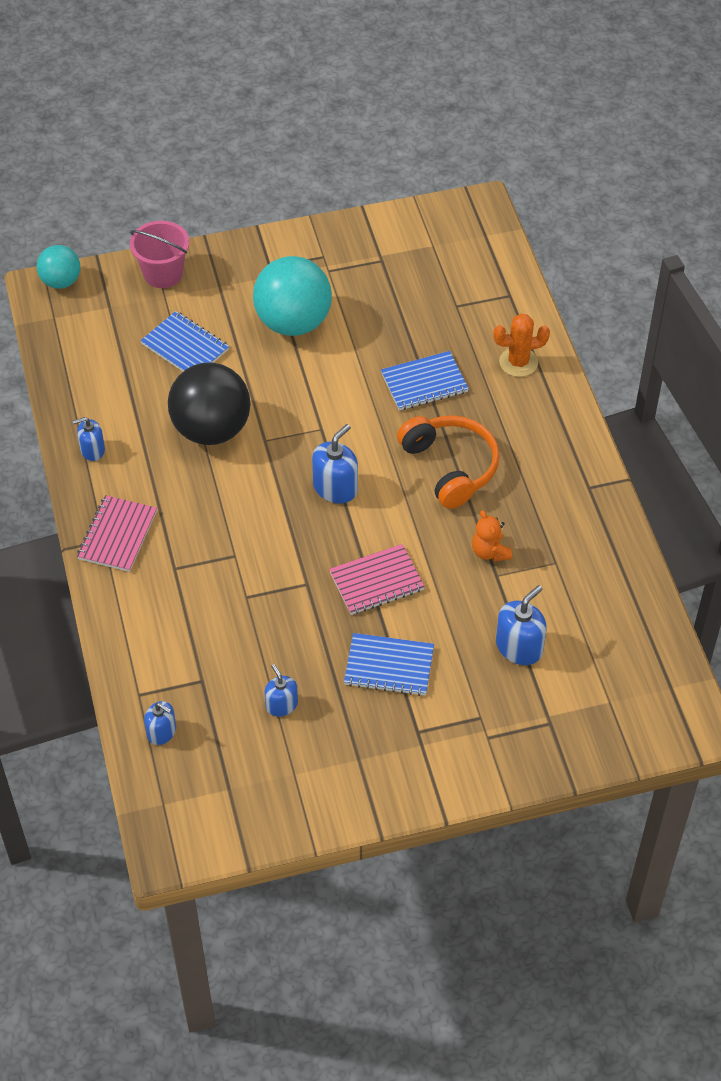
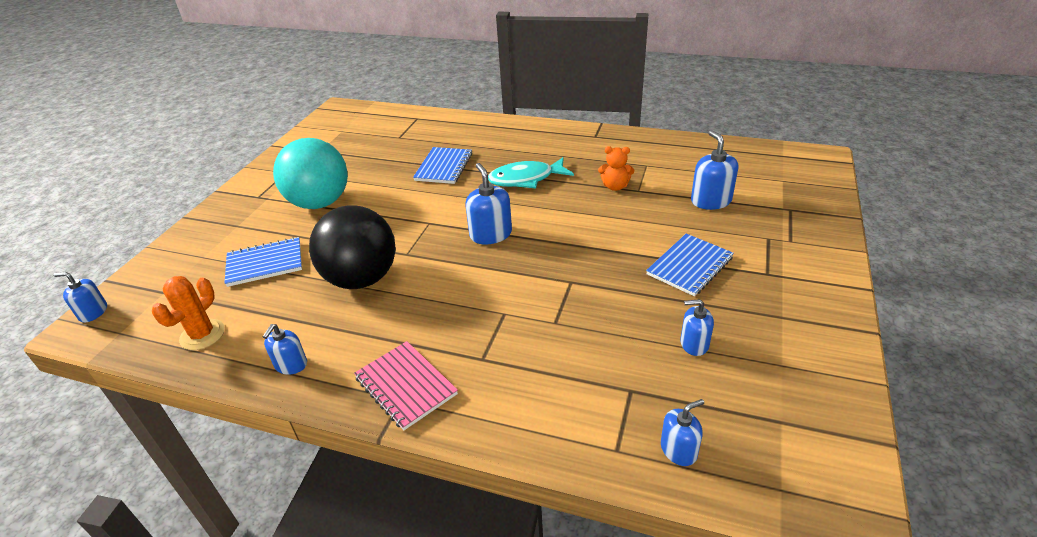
camera: 55 degrees left, 15 degrees down
(61, 281) = (93, 312): turquoise ball -> blue soap dispenser
(163, 274) = (182, 249): pink bucket -> none
(376, 581) = (599, 244): pink notebook -> none
(450, 467) = (525, 179): orange headphones -> turquoise fish
(518, 362) = (471, 130): orange cactus -> orange cactus (202, 335)

